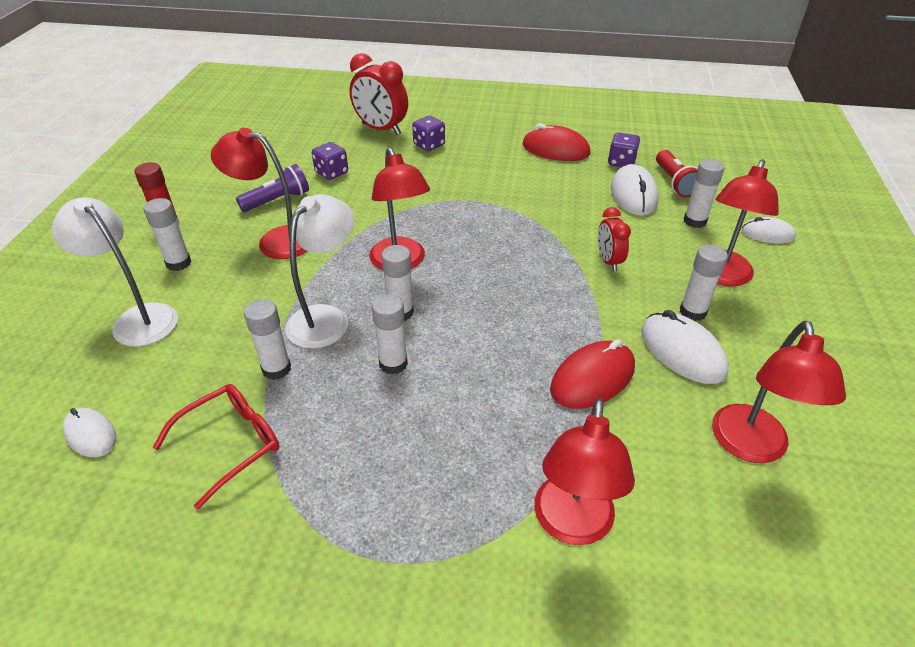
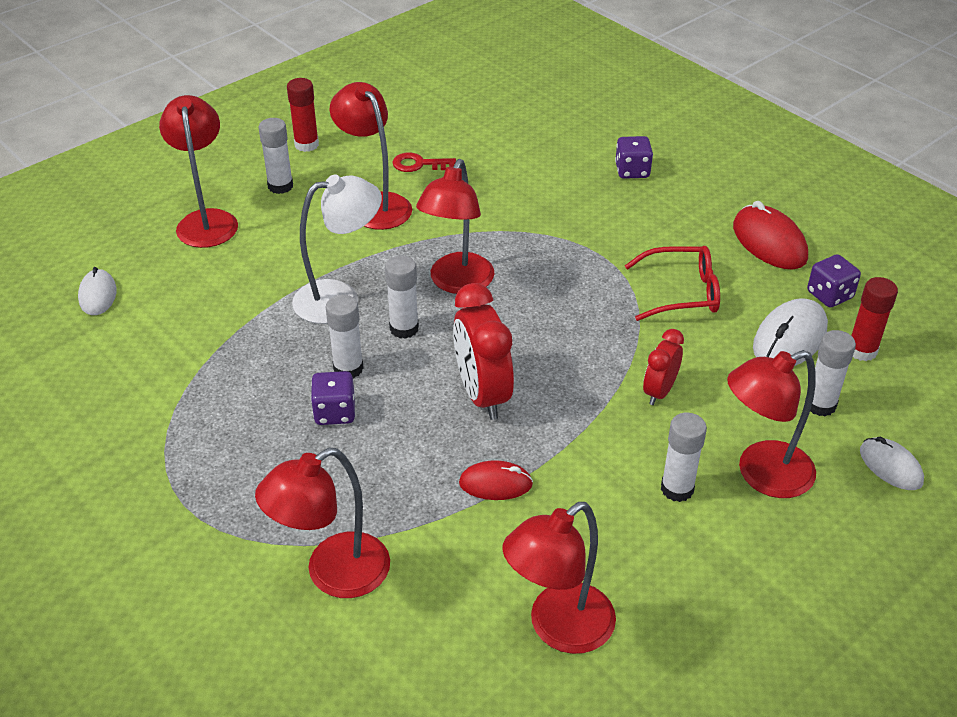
camera: 40 degrees right, 0 degrees up
(138, 318) = (207, 220): white lamp -> red lamp
(230, 444) = (172, 358): red glasses -> red glasses (681, 292)
(276, 369) = (259, 319): white glue stick -> none
(277, 200) = (418, 164): purple flashlight -> red key
(331, 173) = (498, 158): purple dice -> purple dice (335, 412)
(381, 129) = (603, 129): red clock -> red clock (482, 394)
(592, 378) = (495, 484): red mouse -> red mouse, size x0.63
(674, 182) = (862, 351): red flashlight -> red glue stick
(682, 352) = (612, 515): white mouse -> none

